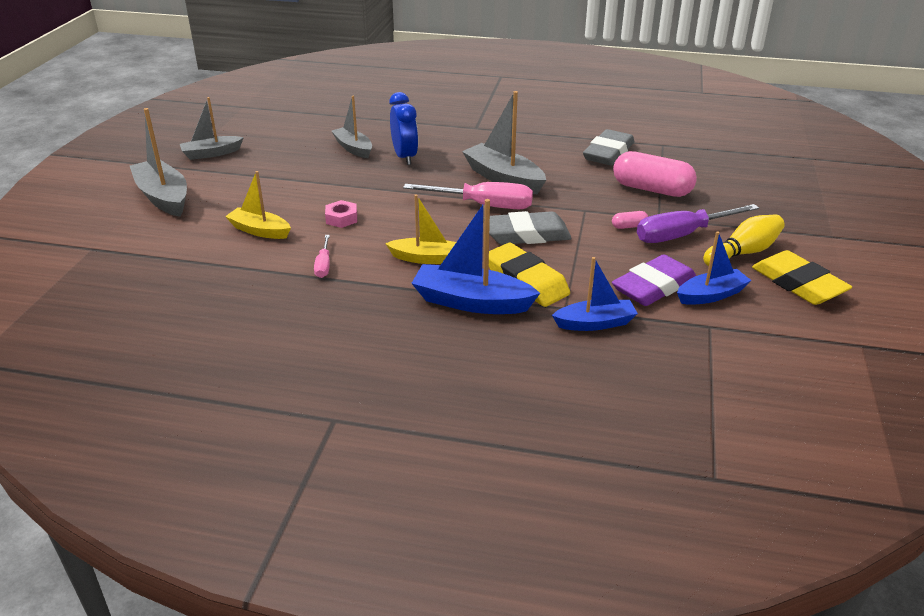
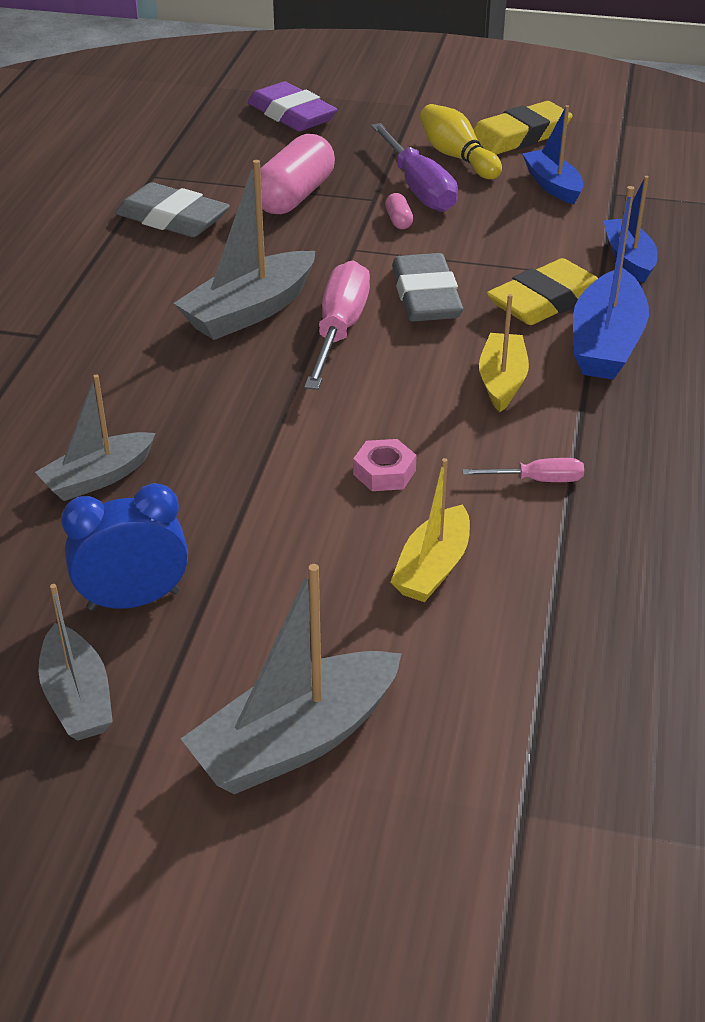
camera: 90 degrees left, 5 degrees up
(405, 157) = (150, 412): blue clock -> blue clock (133, 600)
(653, 286) = (542, 217): purple eraser -> purple eraser (292, 115)

